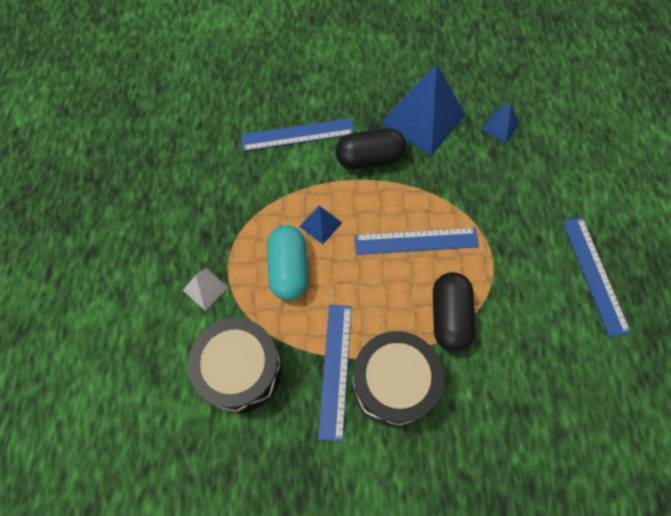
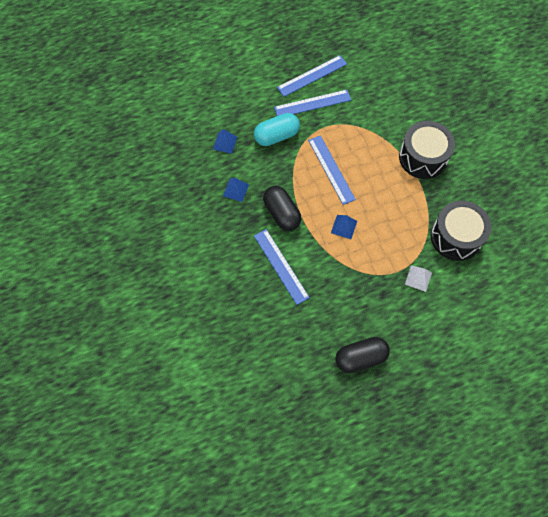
camera: 110 degrees left, 0 degrees up
(289, 269) = (382, 234): turquoise capsule -> turquoise capsule (276, 136)
(335, 370) = (430, 188): blue ruler -> blue ruler (312, 103)
(423, 118) = (235, 190): blue pyramid -> blue pyramid, size x0.46
(449, 317) = (371, 140): black capsule -> black capsule (360, 358)

